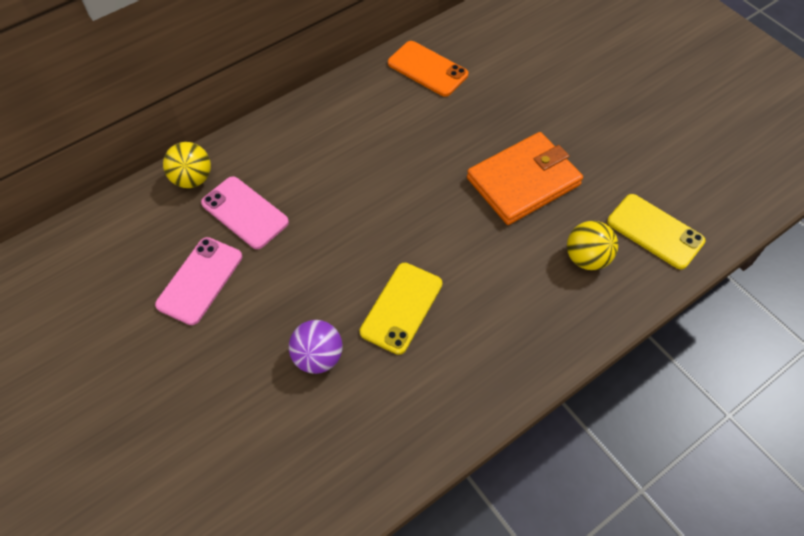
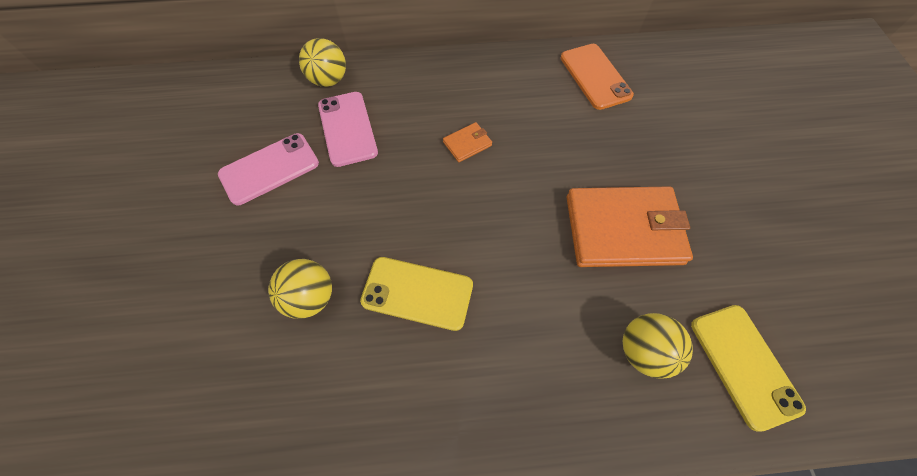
camera: 30 degrees right, 5 degrees up
(318, 357) = (310, 297): purple ball -> yellow ball
(359, 175) = (467, 144): none -> orange wallet
(401, 308) = (417, 293): yellow phone -> yellow phone turned 45 degrees clockwise

